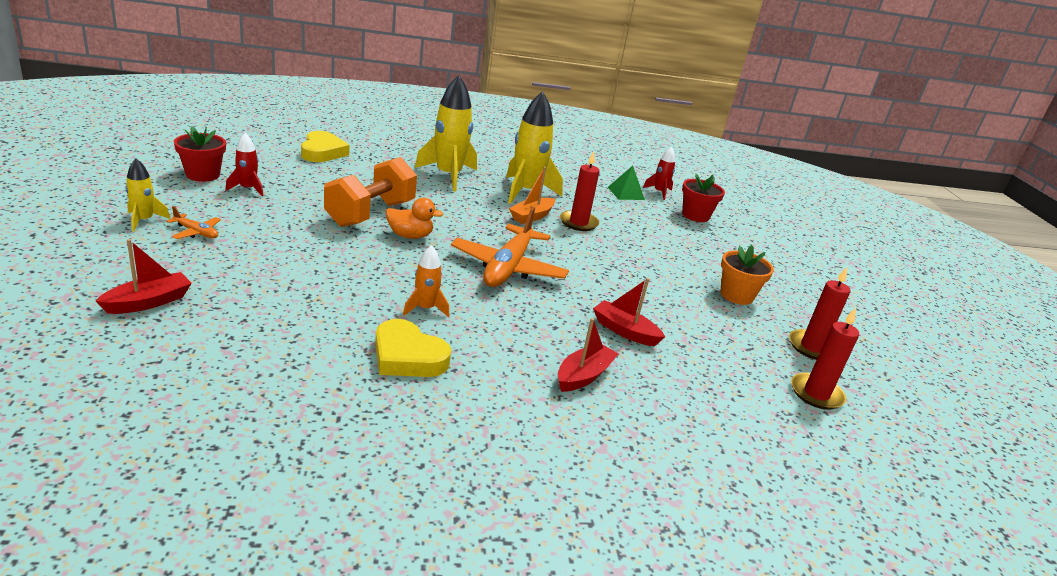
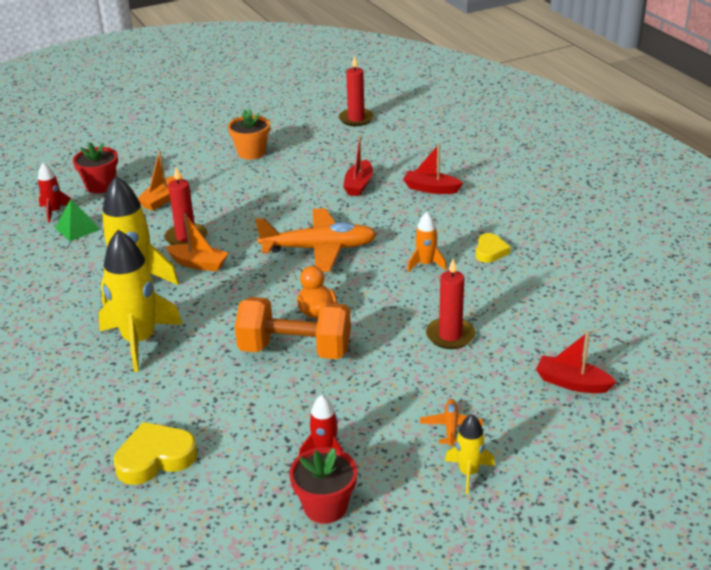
camera: 105 degrees left, 5 degrees up
(408, 356) = (490, 251): yellow heart -> yellow heart, size x0.64
(655, 231) = (162, 199): none -> orange boat
(812, 347) = (299, 123): red candle -> red candle (450, 335)

